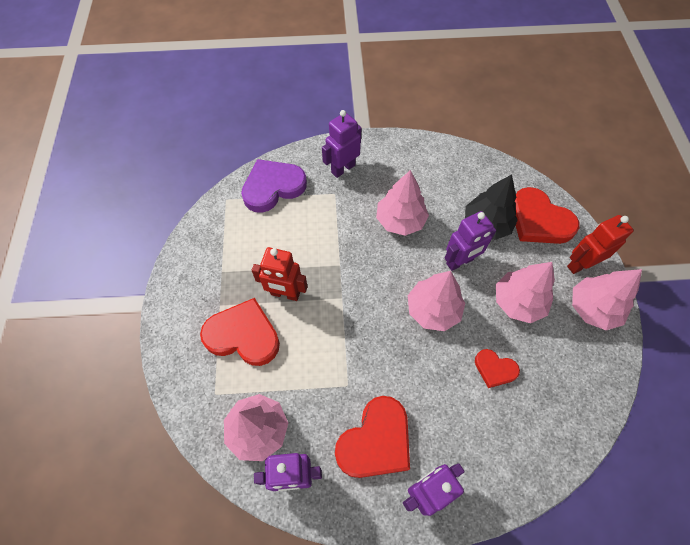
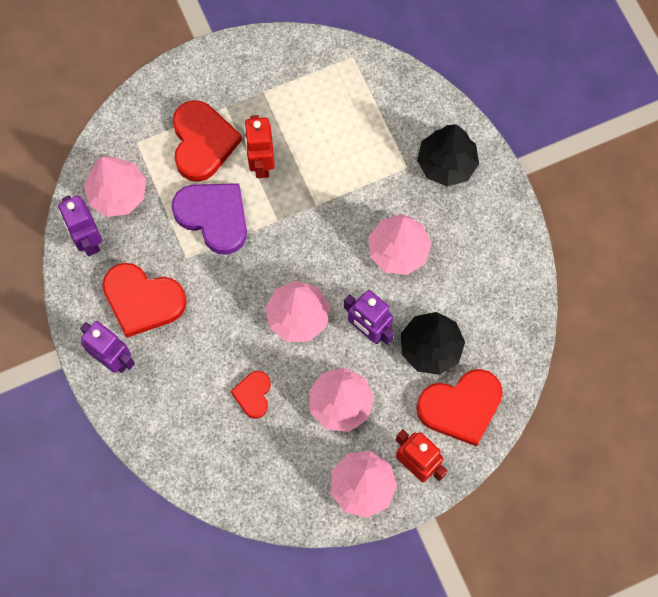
camera: 70 degrees right, 10 degrees up
(273, 187) = (388, 98): purple heart -> purple heart (214, 217)
(343, 168) = (446, 164): purple robot -> black tree
(539, 220) = (461, 407): red heart -> red heart turned 135 degrees counterclockwise

